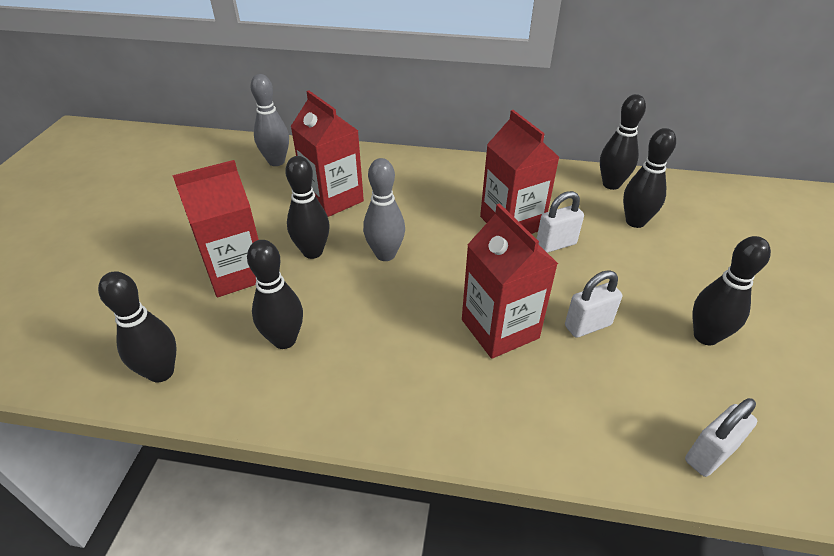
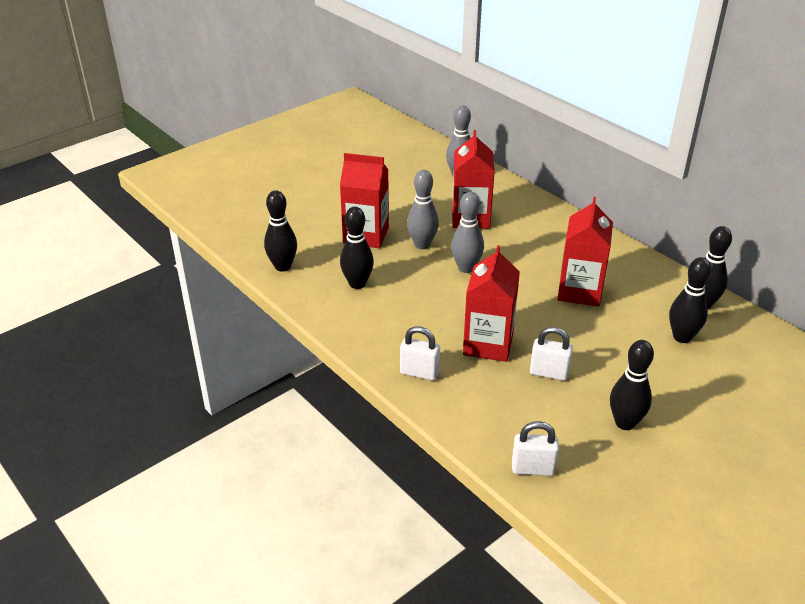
camera: 40 degrees right, 5 degrees down
(312, 252) = (422, 245): black bowling pin -> grey bowling pin
(556, 244) = (594, 320): white padlock -> white padlock (419, 373)

